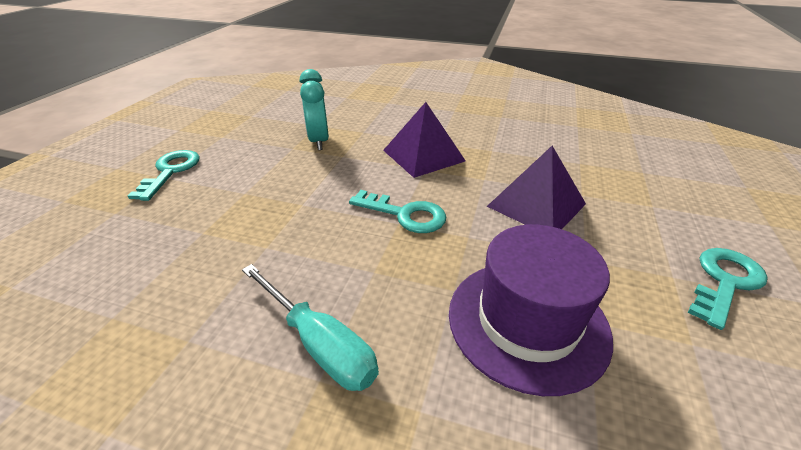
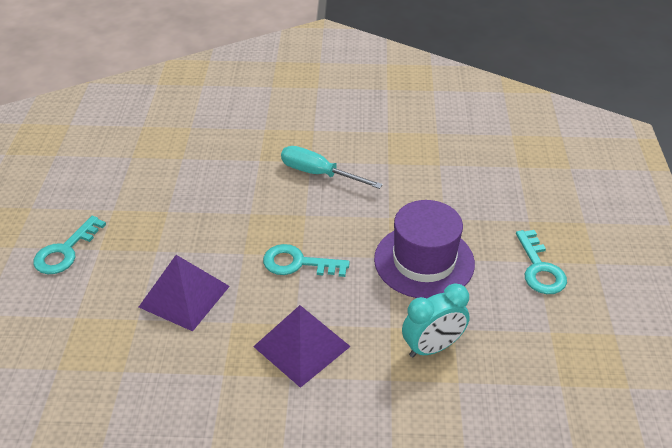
camera: 165 degrees right, 5 degrees up
(319, 141) = (432, 347): turquoise clock -> turquoise clock turned 90 degrees clockwise
(527, 322) = (205, 203): purple hat -> purple hat (424, 261)

